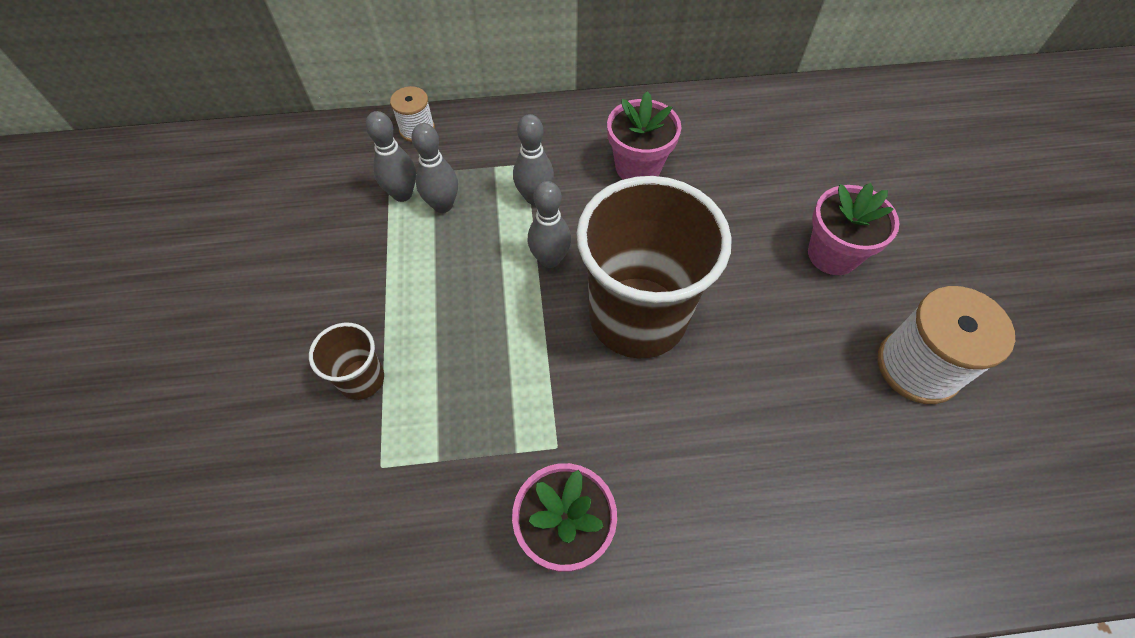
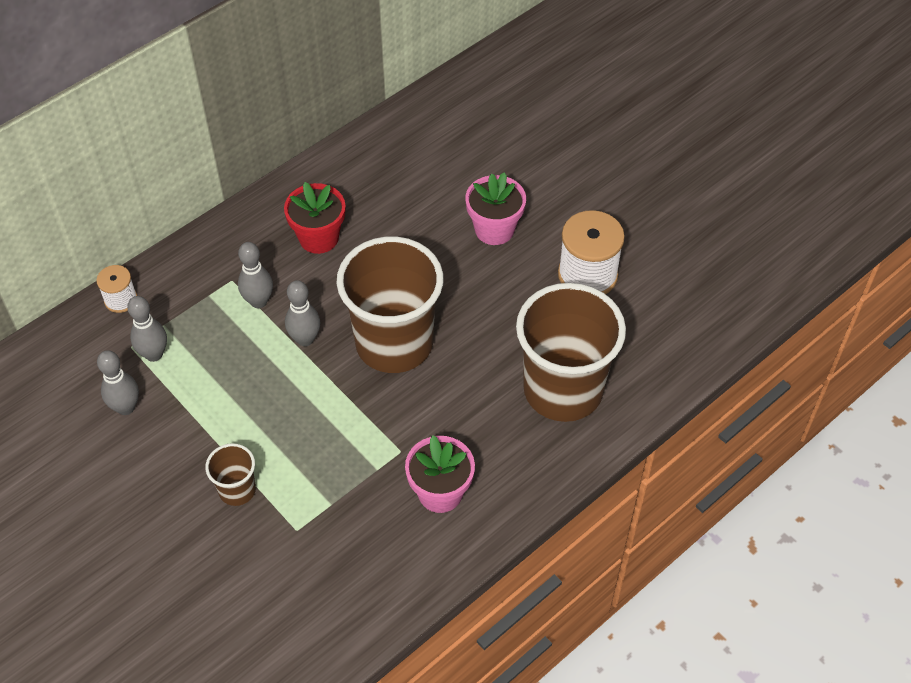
camera: 35 degrees left, 5 degrees down
(443, 205) = (193, 345): grey bowling pin -> grey bowling pin (126, 407)
(638, 167) = (318, 238): pink flower pot -> red flower pot
(800, 495) = (563, 390): none -> brown cup

